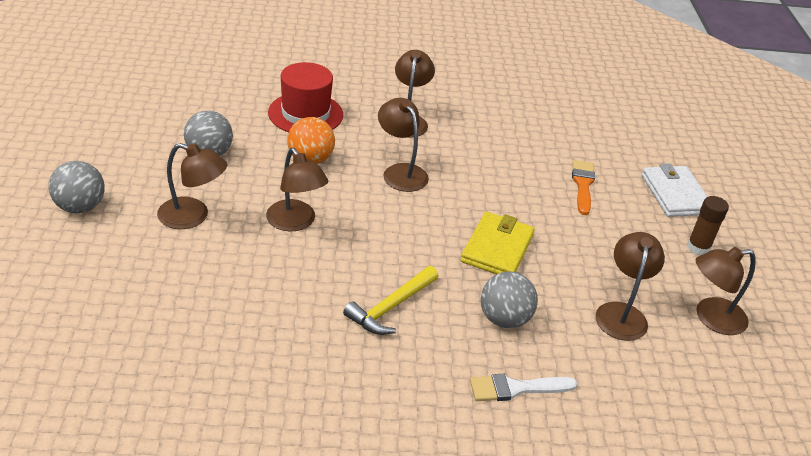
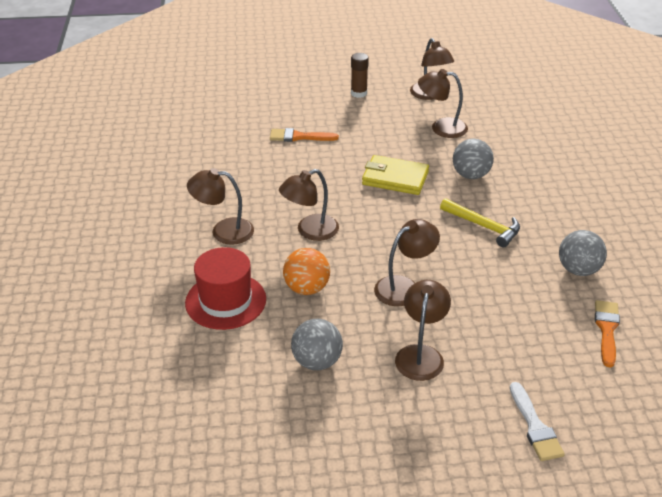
camera: 90 degrees left, 0 degrees up
(80, 207) = (437, 442): grey ball -> grey ball (578, 270)
(173, 373) = (606, 329): none -> orange brush
(516, 388) = (532, 171): white brush -> white brush (535, 426)
(675, 194) = (298, 97): white wallet -> none

